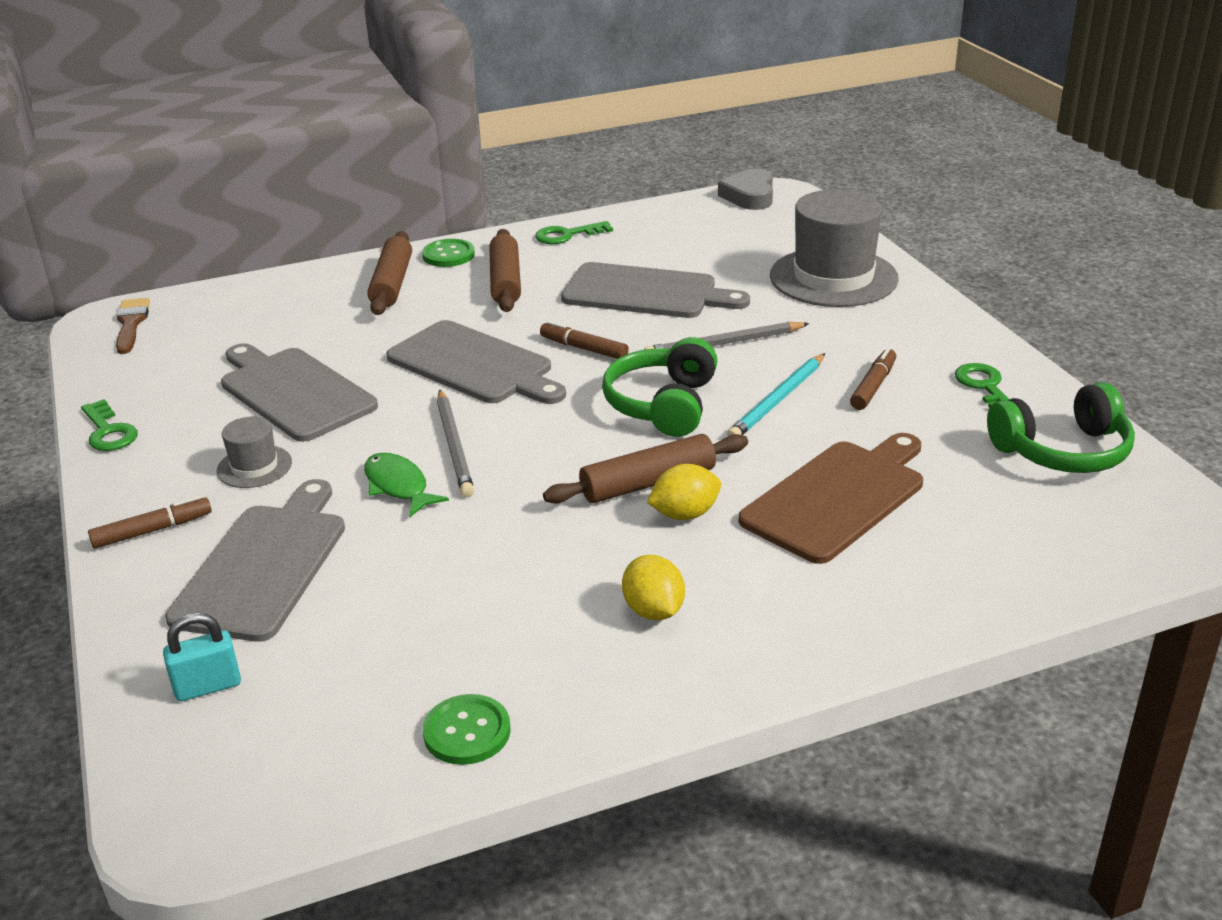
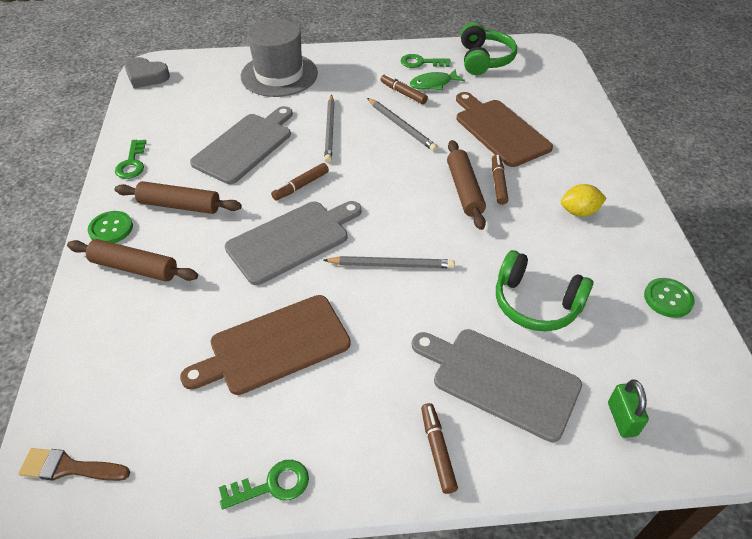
camera: 75 degrees left, 15 degrees up
(208, 686) = (622, 419): turquoise padlock -> green padlock
(254, 467) = (373, 379): grey hat -> none
(294, 392) = (274, 346): grey cutting board -> brown cutting board
(398, 486) = (428, 299): green fish -> green fish (433, 84)
(663, 405) = (385, 167): green headphones -> green headphones (536, 303)
(684, 514) = (498, 183): yellow lemon -> brown marker
(778, 400) = (401, 126): turquoise pencil -> grey pencil

